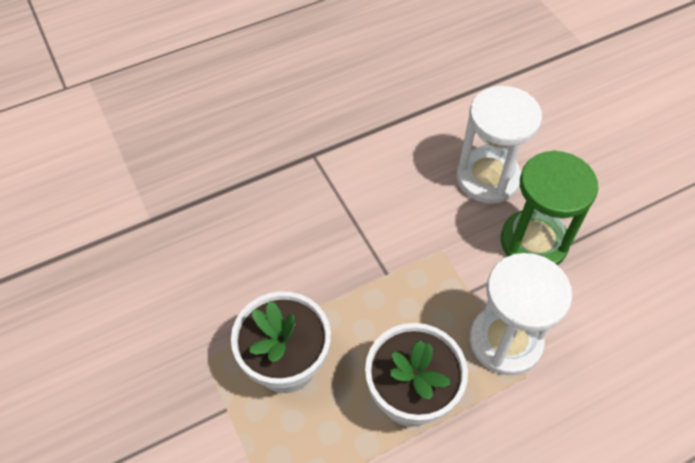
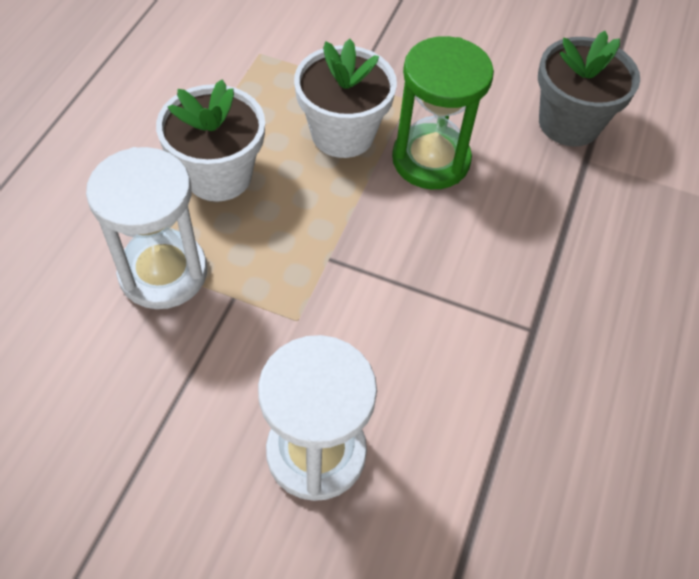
camera: 135 degrees right, 0 degrees up
(123, 251) = (569, 123): none -> grey flower pot
(533, 242) = (201, 402): green hourglass -> green hourglass (431, 160)

